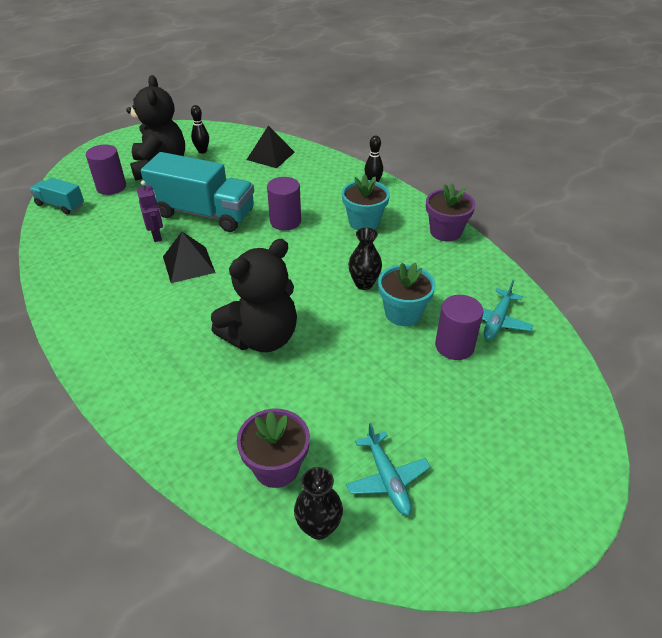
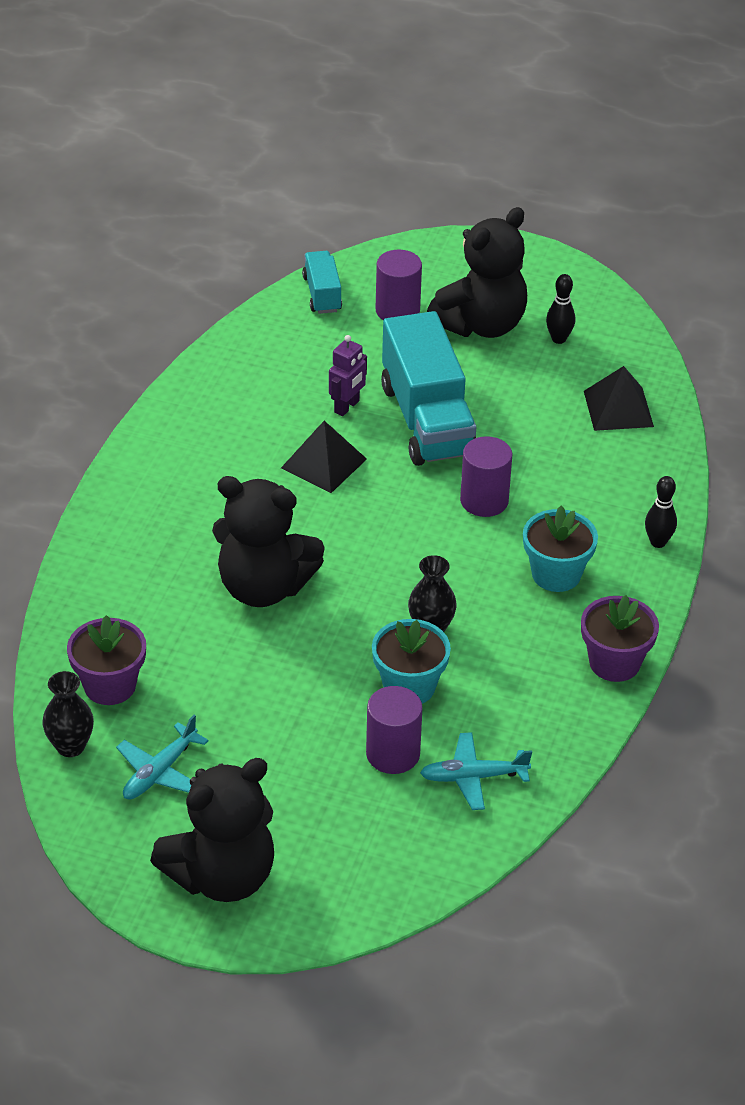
camera: 55 degrees right, 0 degrees up
(516, 491) = (222, 876): none -> black teddy bear

